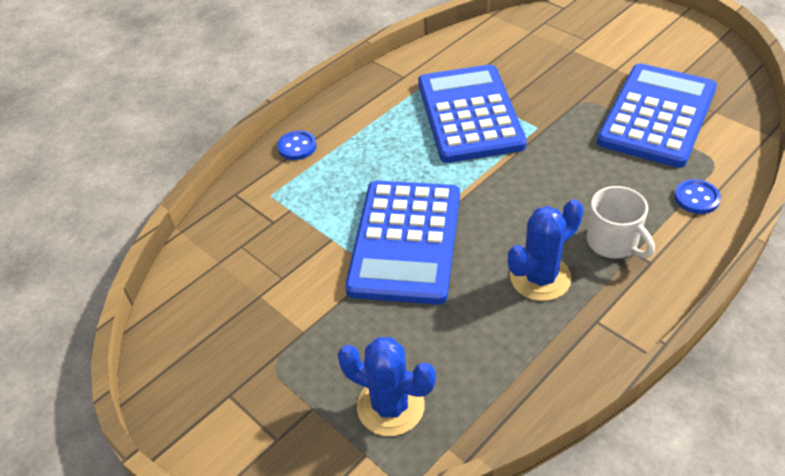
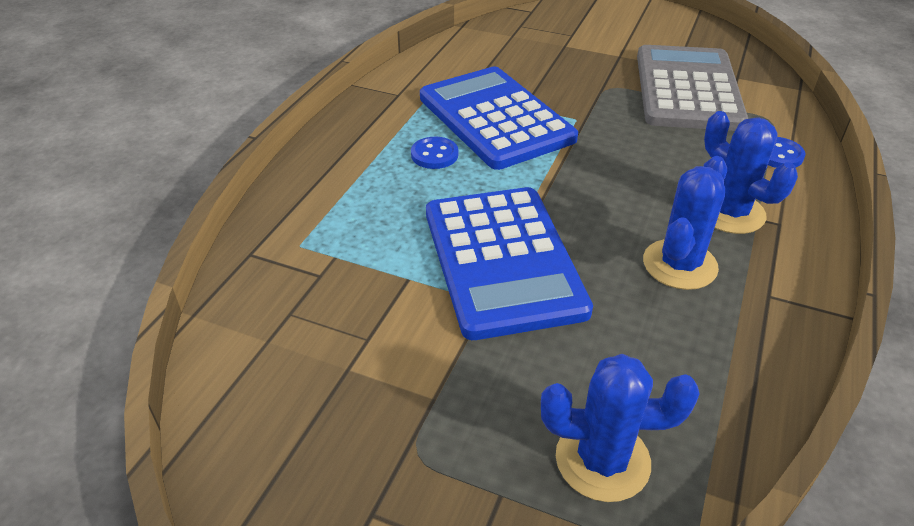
camera: 25 degrees left, 5 degrees down
(297, 147) = (307, 185): blue button -> blue button (434, 155)
(613, 243) = (730, 212): white mug -> blue cactus
(657, 115) = (687, 89): blue calculator -> grey calculator

